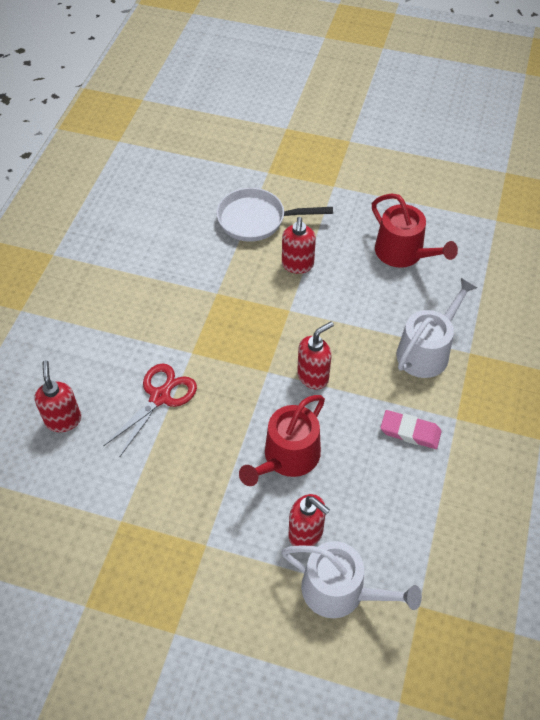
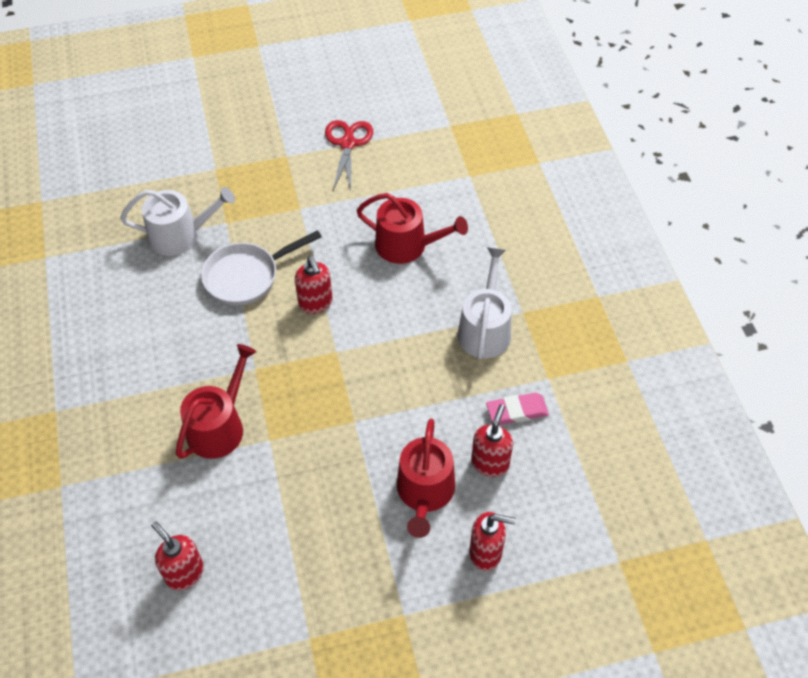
camera: 30 degrees left, 0 degrees up
(160, 397) = (267, 499): red scissors -> red scissors (348, 144)
(161, 323) = (219, 426): none -> red watering can
(313, 376) = (399, 404): red soap dispenser -> red soap dispenser (490, 463)
(341, 591) = (548, 587): white watering can -> white watering can (181, 235)

